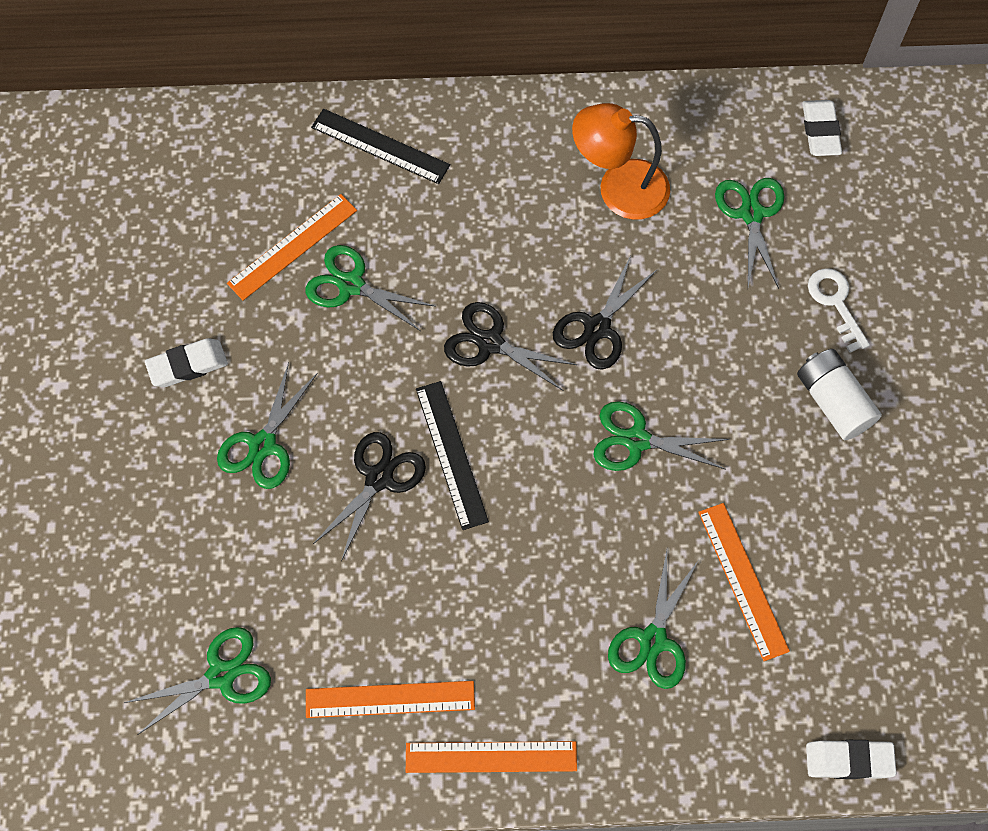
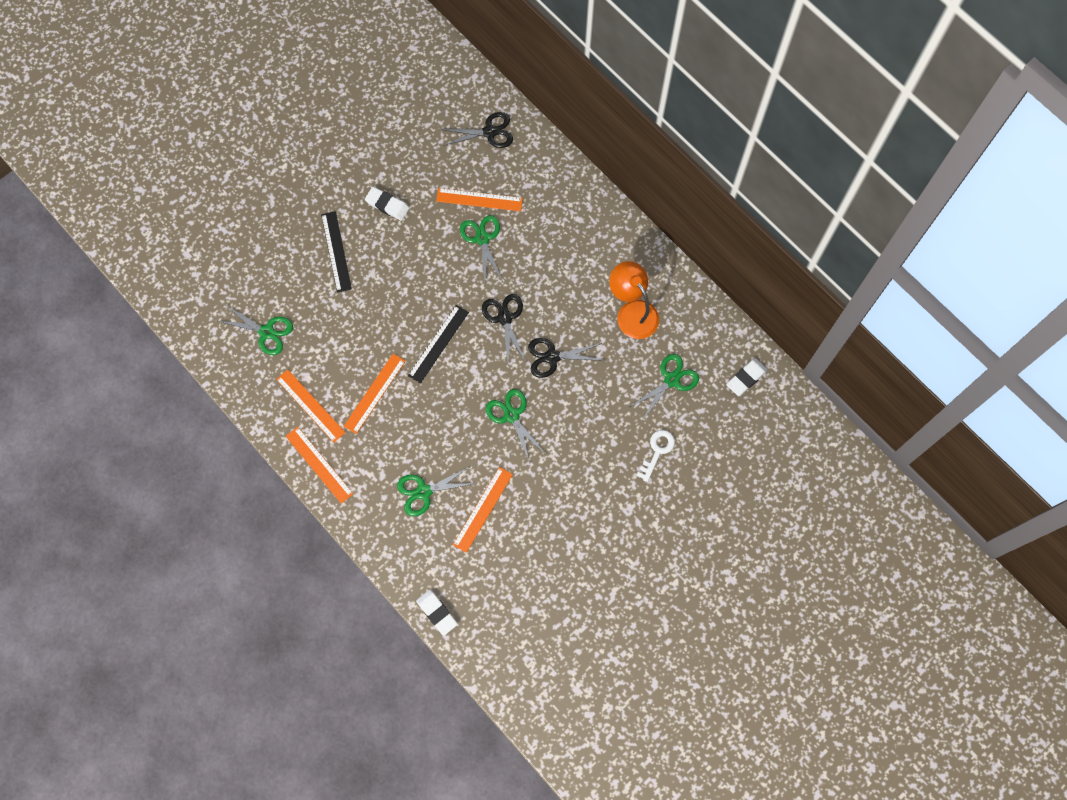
camera: 50 degrees right, 5 degrees up
(263, 445) = (377, 265): green scissors -> none
(379, 478) = (402, 323): black scissors -> black scissors (489, 132)
(380, 146) = (561, 194): black ruler -> black ruler (336, 251)
(449, 595) = (374, 393): none -> orange ruler
(833, 402) = (604, 486): white battery -> none

